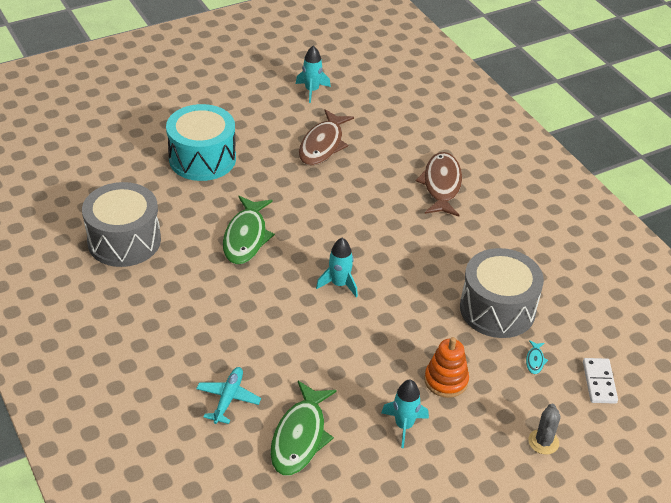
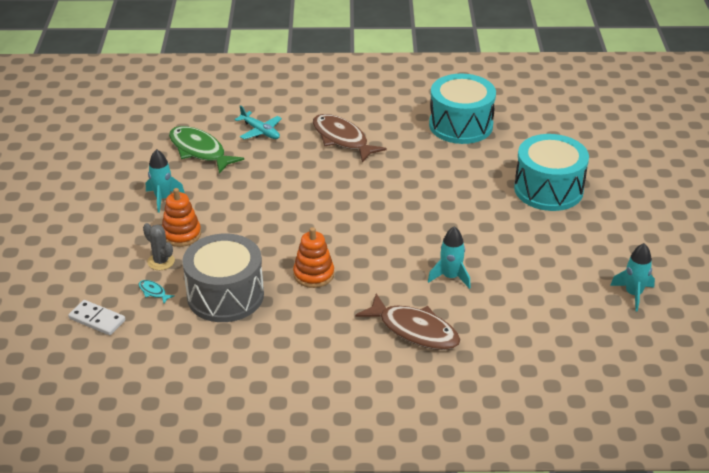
camera: 120 degrees right, 5 degrees down
(124, 241) = (460, 125): grey drum -> turquoise drum
(246, 237) = (423, 184): green fish -> none
(323, 145) = (529, 270): brown fish -> brown fish (342, 139)
(339, 284) = (328, 216): turquoise rocket -> turquoise rocket (450, 277)
(426, 263) = (313, 274): none -> orange stacking toy
(543, 442) = (80, 260): grey cactus -> grey cactus (161, 261)

